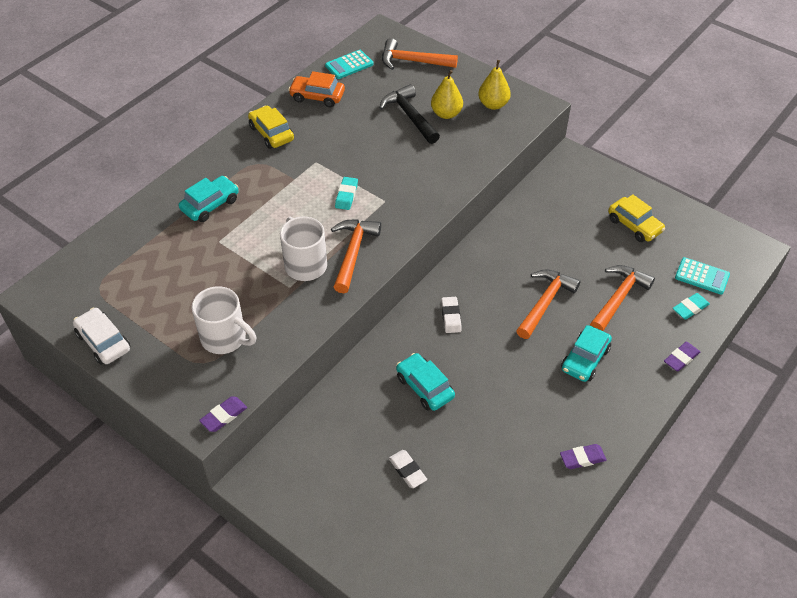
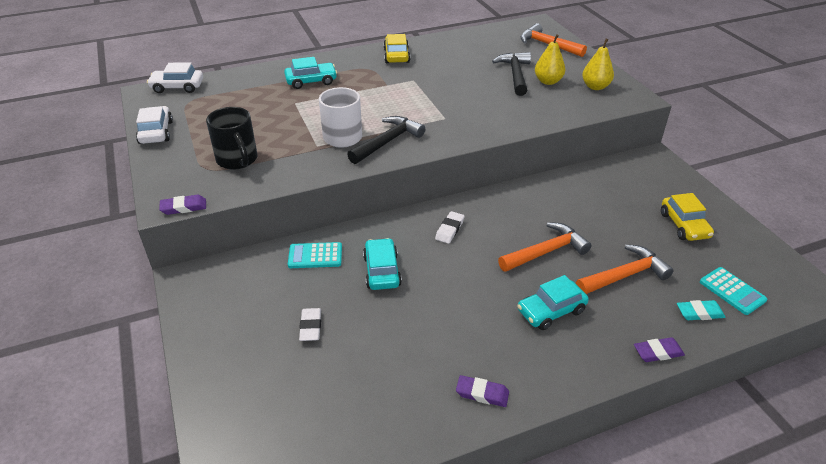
camera: 30 degrees right, 10 degrees down
(65, 272) = (177, 87): none -> white car
(225, 338) = (237, 160): white mug -> black mug
(317, 97) = (451, 45): orange car -> none
(346, 195) = (417, 106): turquoise eraser -> none
(349, 65) = (493, 34): turquoise calculator -> turquoise calculator (315, 256)
(353, 253) = (388, 142): orange hammer -> black hammer

